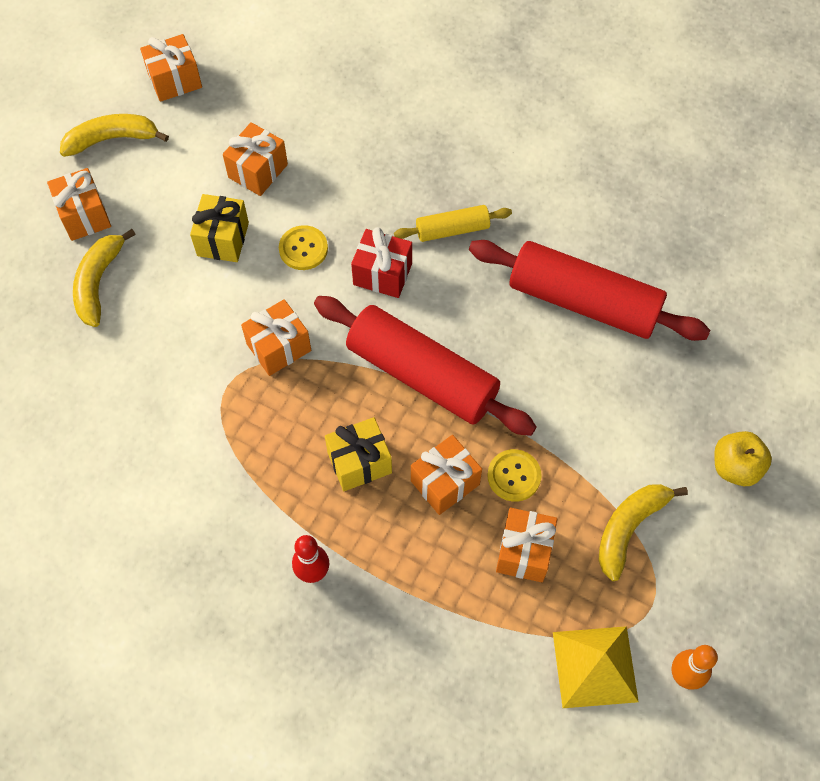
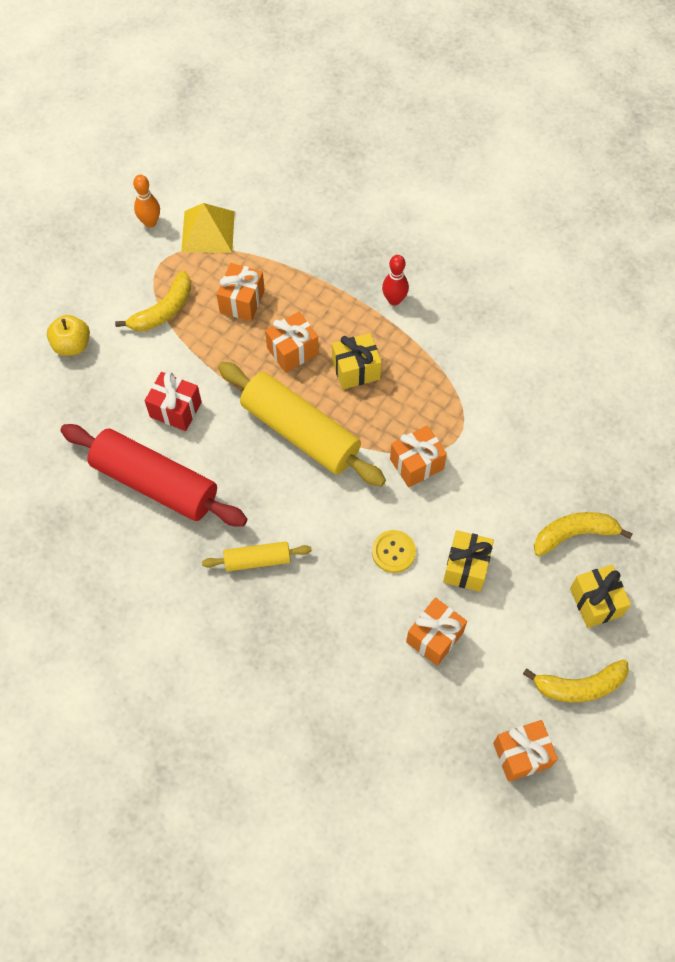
camera: 175 degrees left, 0 degrees up
(84, 215) = (595, 602): orange gift -> yellow gift
(99, 282) = (574, 534): yellow banana -> yellow banana turned 120 degrees counterclockwise
(382, 274) = (324, 522): red gift -> red gift (175, 409)
(422, 375) = (300, 432): red rolling pin -> yellow rolling pin
(514, 476) = (240, 351): yellow button -> none

